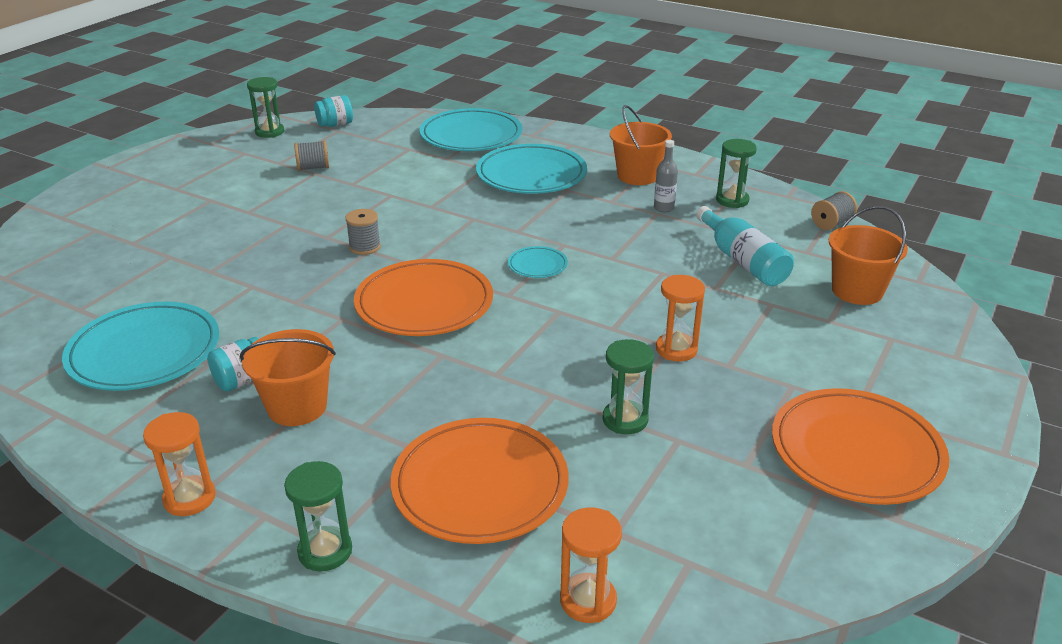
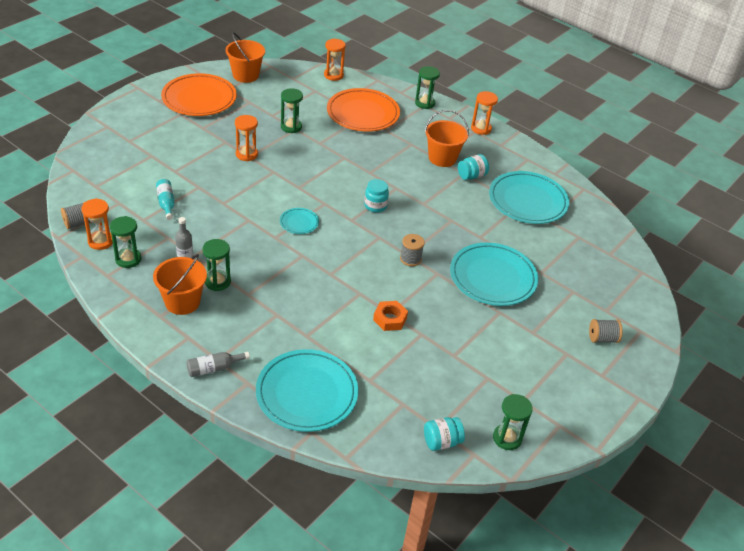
camera: 175 degrees left, 10 degrees up
(313, 168) = (456, 364): grey spool -> grey spool (602, 338)
(390, 190) = (390, 319): none -> orange nut
(424, 303) = (375, 206): orange plate -> turquoise jar
(531, 175) = (270, 319): turquoise plate -> turquoise plate (492, 277)
(570, 139) = (214, 368): none -> grey bottle
(610, 195) = (217, 282): none -> green hourglass
(742, 261) = (166, 203): turquoise bottle -> turquoise bottle, size x0.60
(782, 211) = (100, 241): none -> orange hourglass
(857, 291) = (117, 170): orange bucket -> orange bucket (245, 75)

